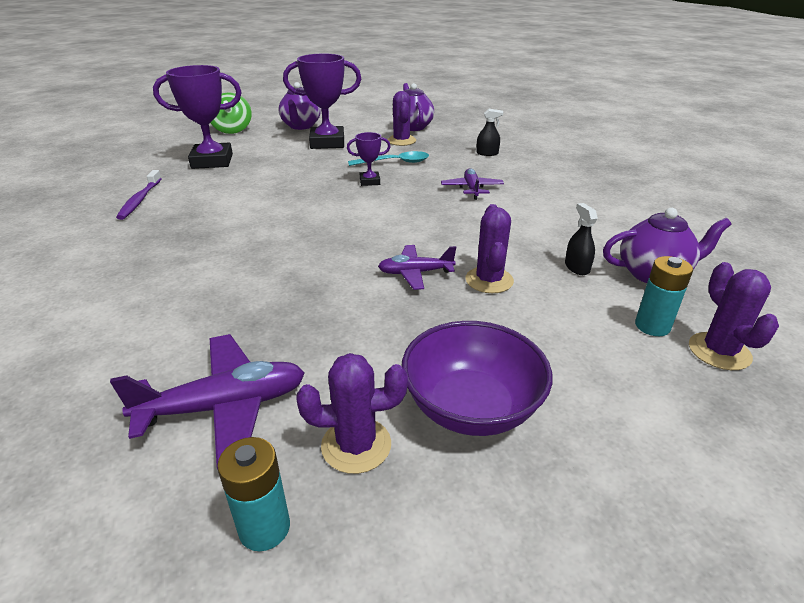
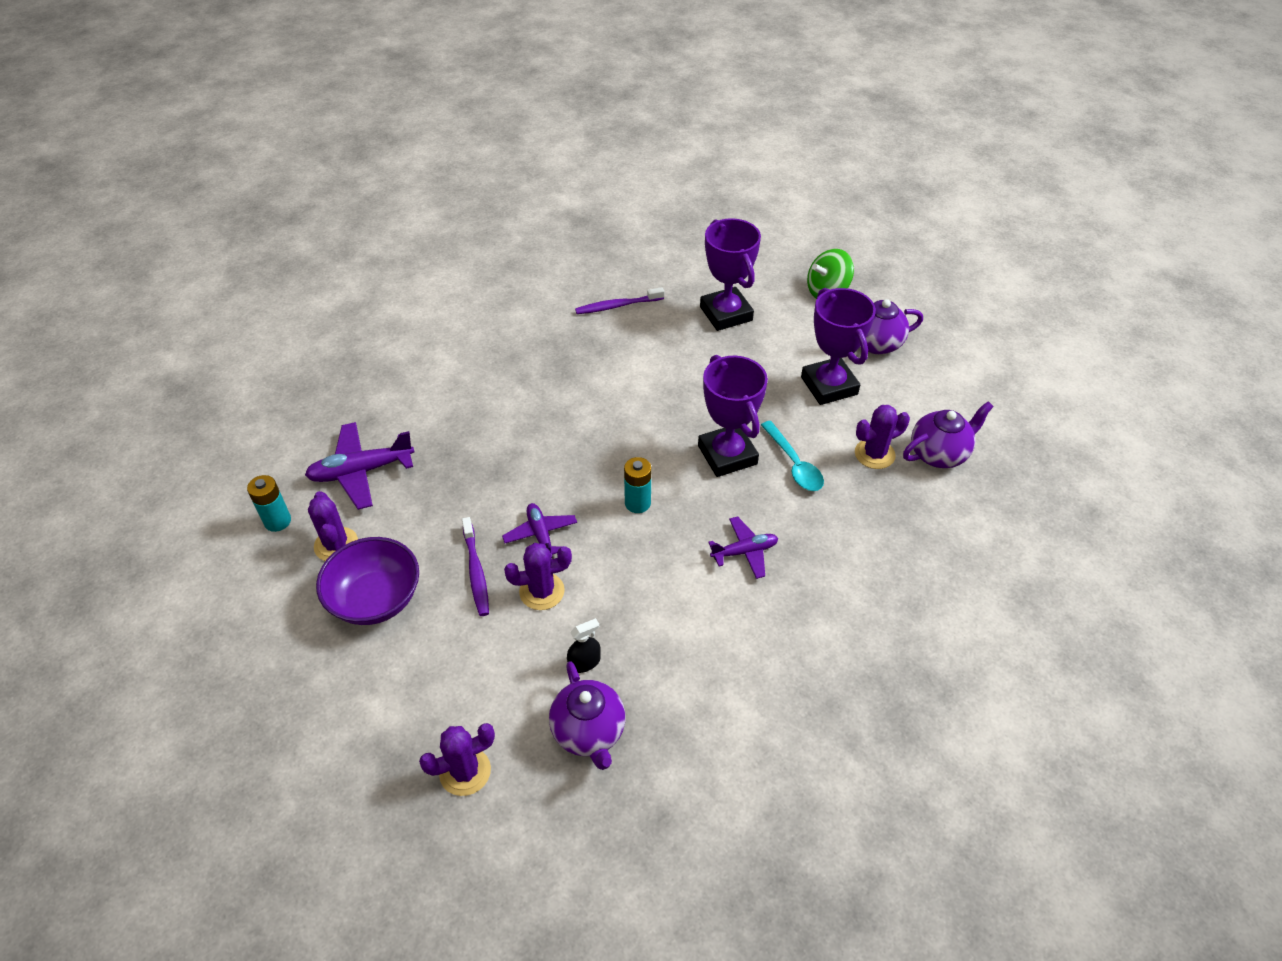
camera: 75 degrees right, 15 degrees up
(225, 407) = (361, 471): purple plane -> purple plane turned 105 degrees clockwise
(369, 181) = (727, 455): purple trophy -> purple trophy, size x2.03
(451, 319) = (476, 572): none -> purple toothbrush
(487, 153) = (874, 553): black spray bottle -> none
(652, 326) = (494, 722): turquoise battery -> turquoise battery (637, 503)

